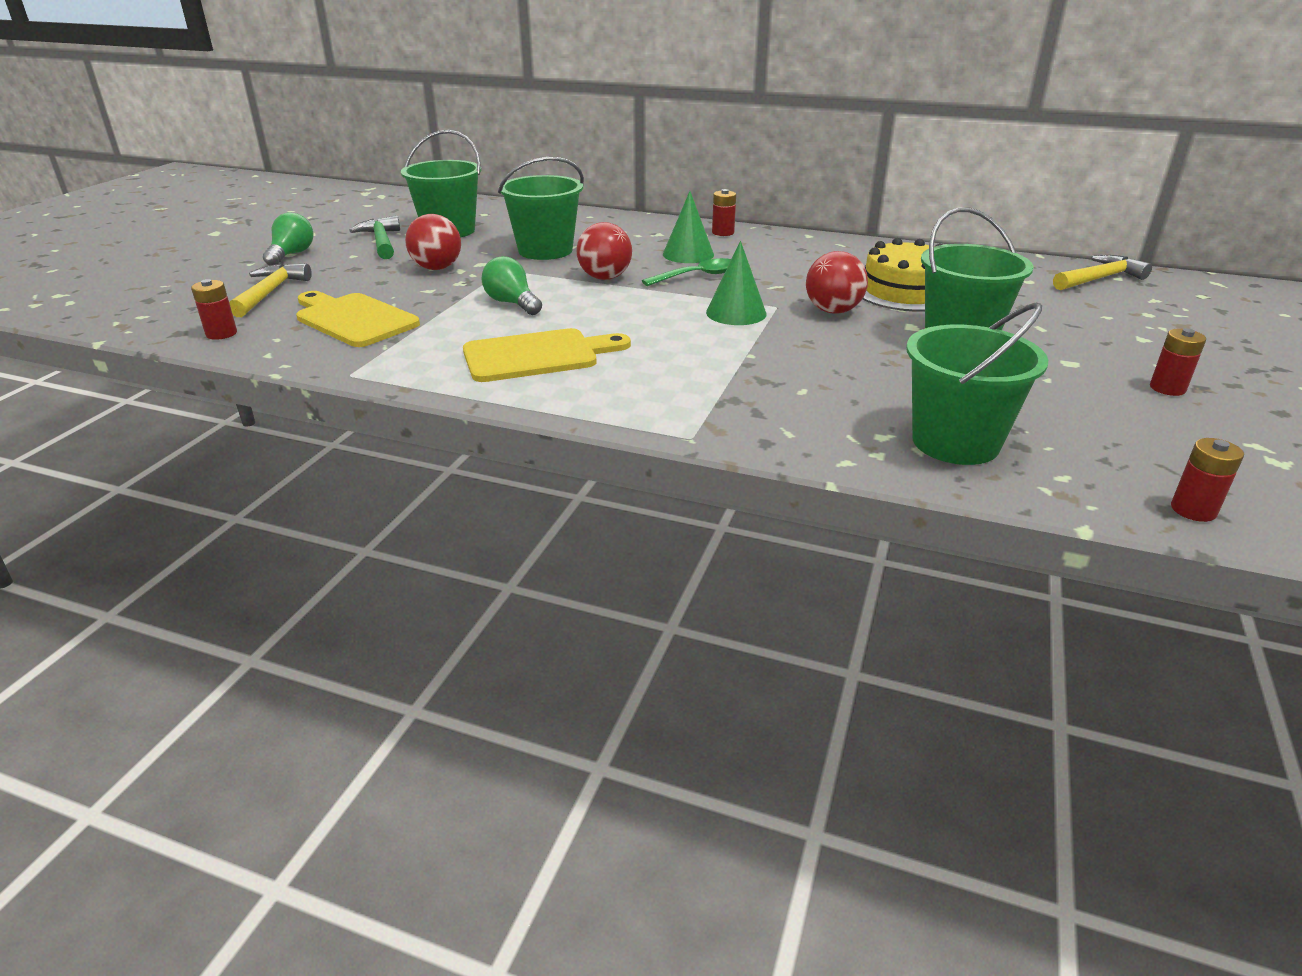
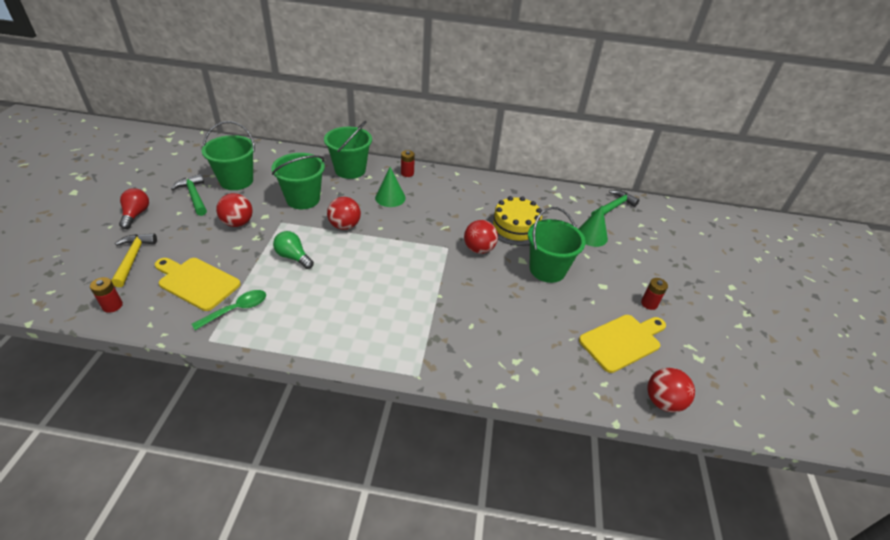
camera: 15 degrees left, 10 degrees up
(291, 255) = (136, 214): green light bulb -> red light bulb
(537, 355) = (319, 308): yellow cutting board -> yellow cutting board (622, 341)
(697, 276) = (399, 220): green spoon -> green spoon (236, 309)
(736, 313) = (426, 256): green cone -> green cone (591, 236)
(955, 442) = (552, 362): green bucket -> green bucket (350, 170)
(1099, 279) = (613, 207): yellow hammer -> green hammer
(1193, 510) = (663, 401): red battery -> red ball

